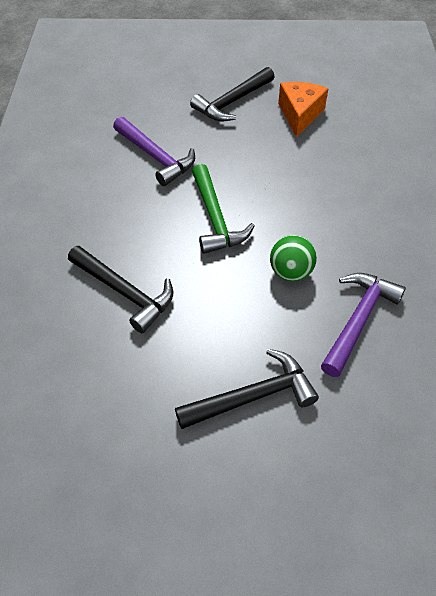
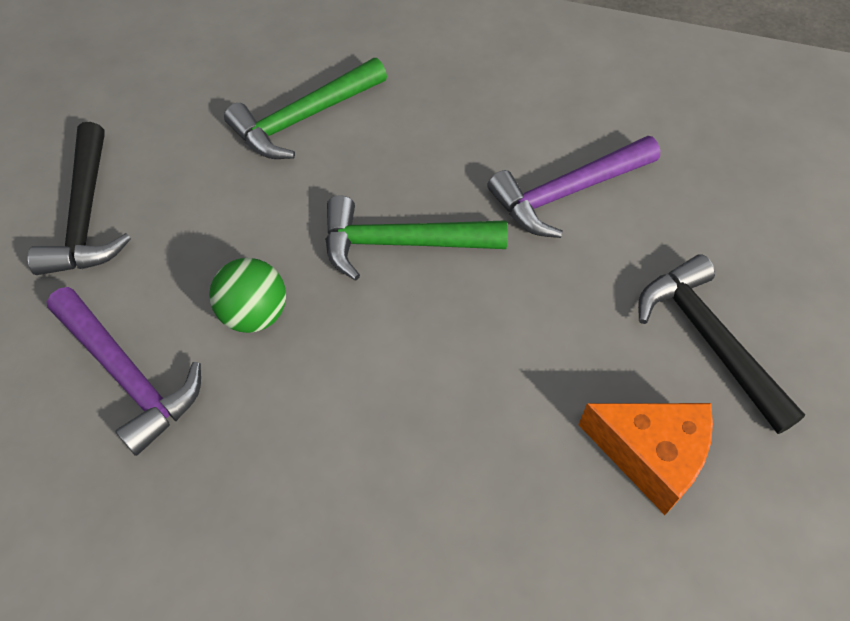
camera: 105 degrees right, 5 degrees up
(124, 292) = (303, 118): black hammer -> green hammer

